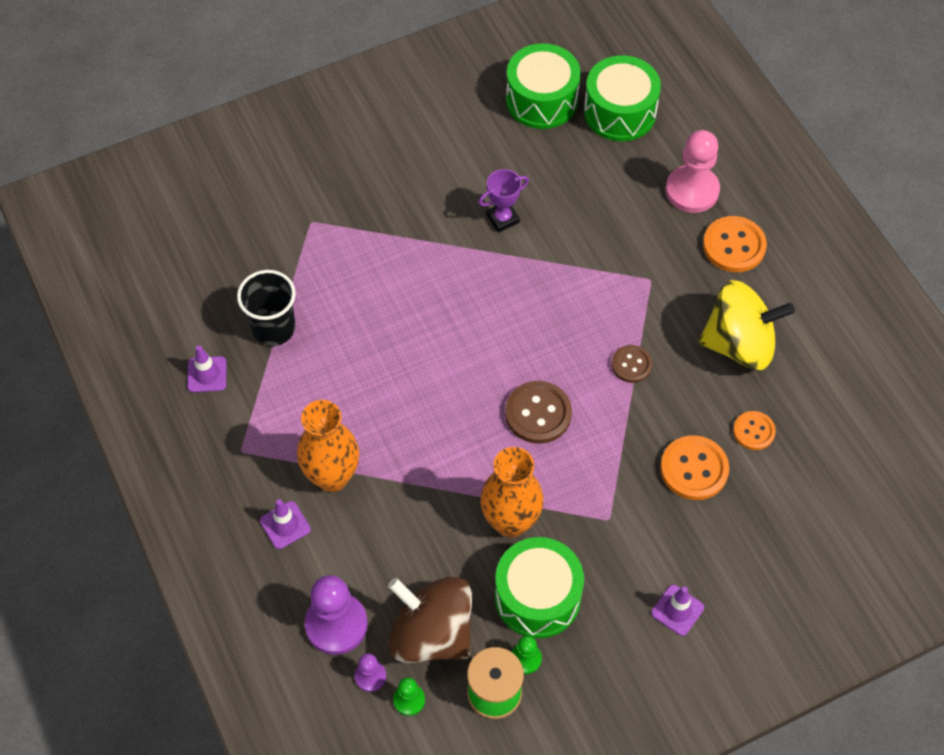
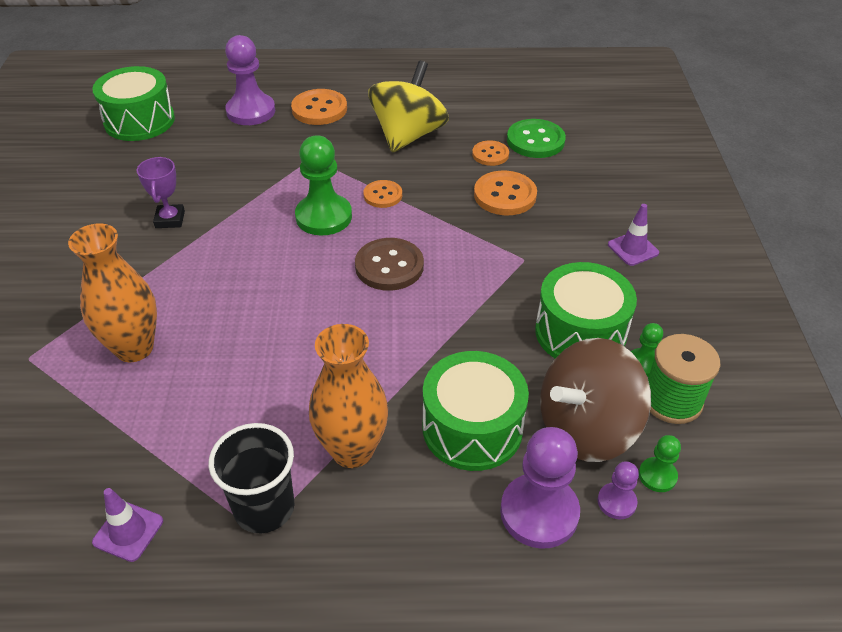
camera: 65 degrees left, 15 degrees down
(273, 328) = (126, 439): black cup -> black cup (264, 508)
(285, 525) = (386, 519): purple traffic cone -> none
(510, 521) = (490, 324): orange vase -> orange vase (134, 348)
(541, 100) = (77, 156): green drum -> green drum (472, 428)
(573, 332) = (324, 217): none -> green pawn
(631, 364) = (383, 195): brown button -> orange button
(692, 190) = (251, 111): pink pawn -> purple pawn
(805, 465) = (535, 141): none -> green button

